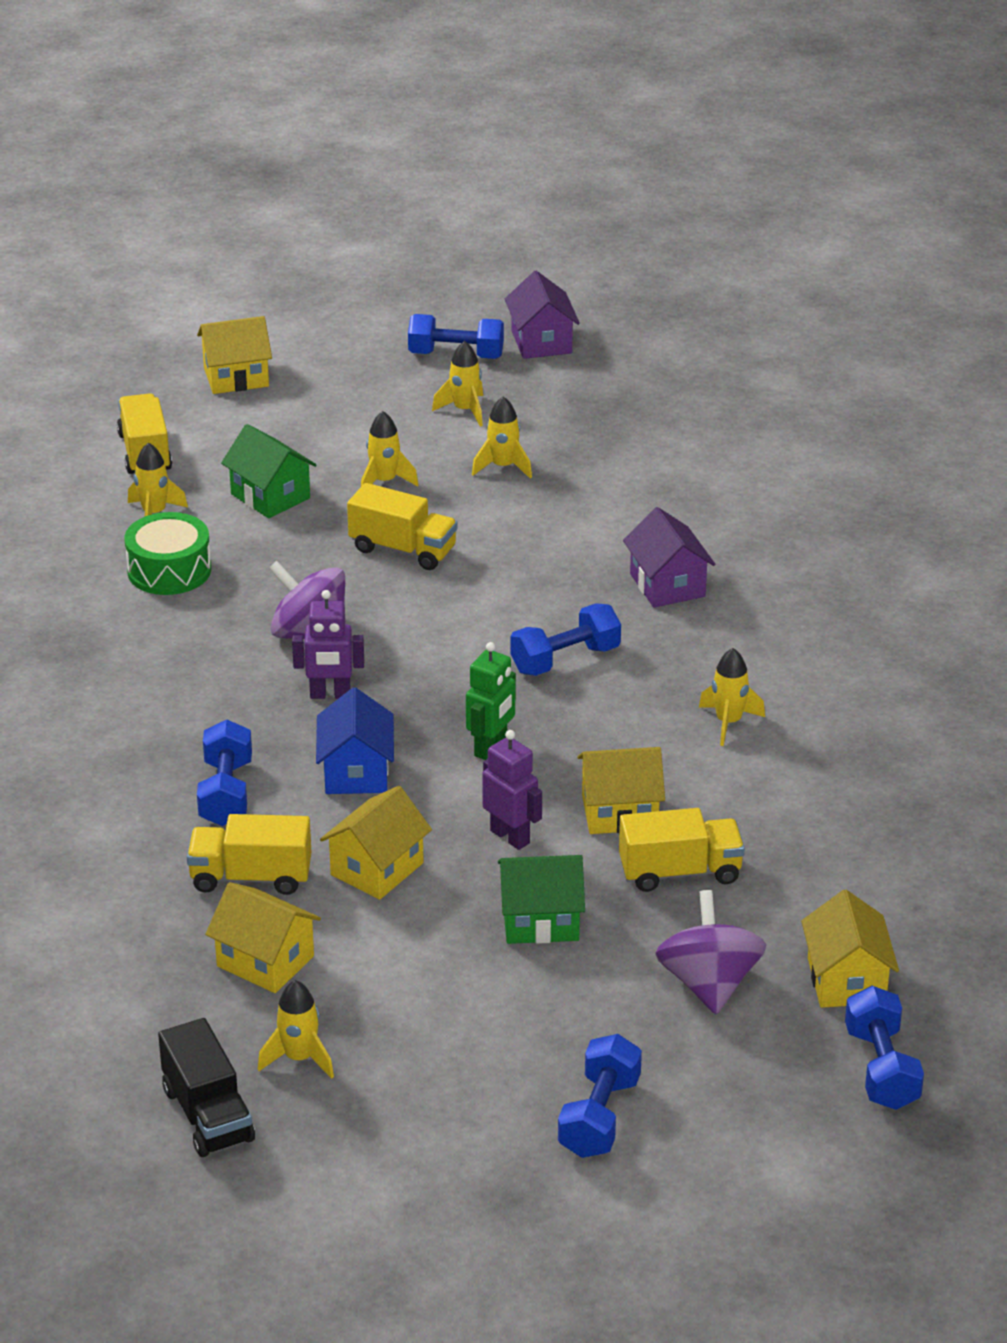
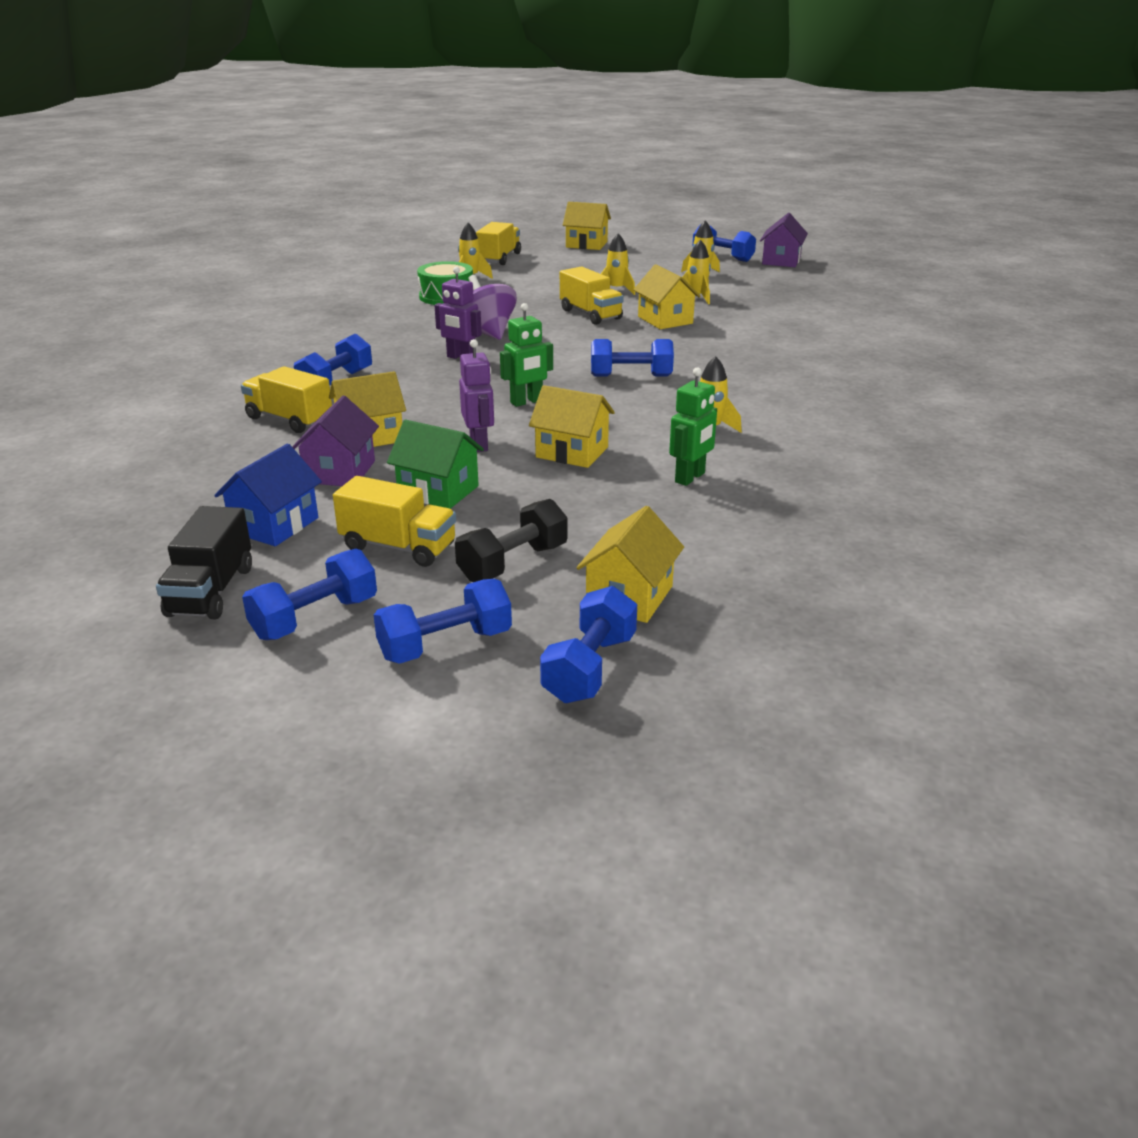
camera: 30 degrees right, 5 degrees down
(208, 1115) = (67, 524): black truck -> black truck (211, 591)
(265, 961) = (233, 459): yellow house -> yellow house (665, 320)
(270, 496) = (543, 283): green house -> none
(299, 1058) = (171, 513): yellow rocket -> none
(356, 772) = (426, 392): blue house -> blue house (275, 525)
(667, 585) = (744, 360): purple house -> purple house (340, 472)
(680, 872) = (575, 494): yellow truck -> yellow truck (398, 547)
(709, 984) = (513, 563): purple spinning top -> black dumbbell
(742, 1096) = (445, 645): none -> blue dumbbell
(771, 806) = (690, 478): none -> green robot

